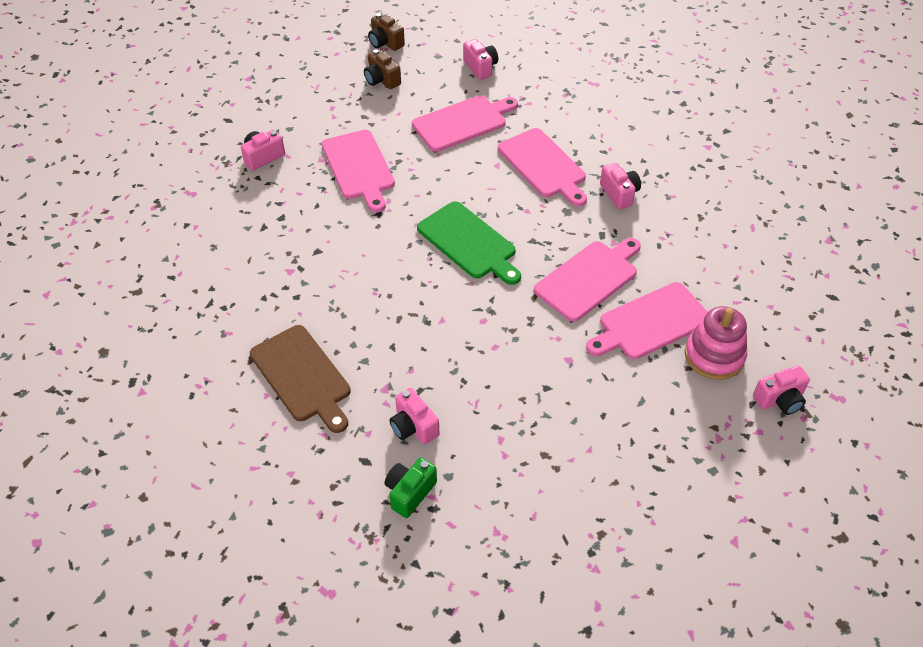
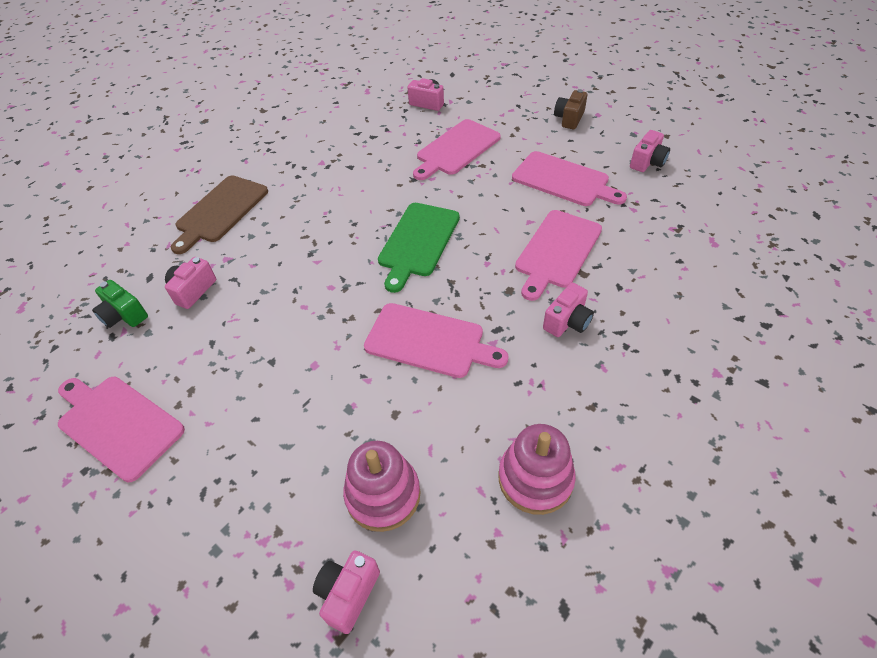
camera: 65 degrees right, 0 degrees up
(385, 43) = (616, 102): brown camera -> none
(409, 492) = (124, 315): green camera -> green camera turned 150 degrees counterclockwise
(651, 323) = (399, 415): pink cutting board -> pink cutting board (117, 424)
(741, 271) = (535, 478): none -> pink stacking toy
(779, 400) = (348, 594): pink camera -> pink camera turned 75 degrees clockwise

